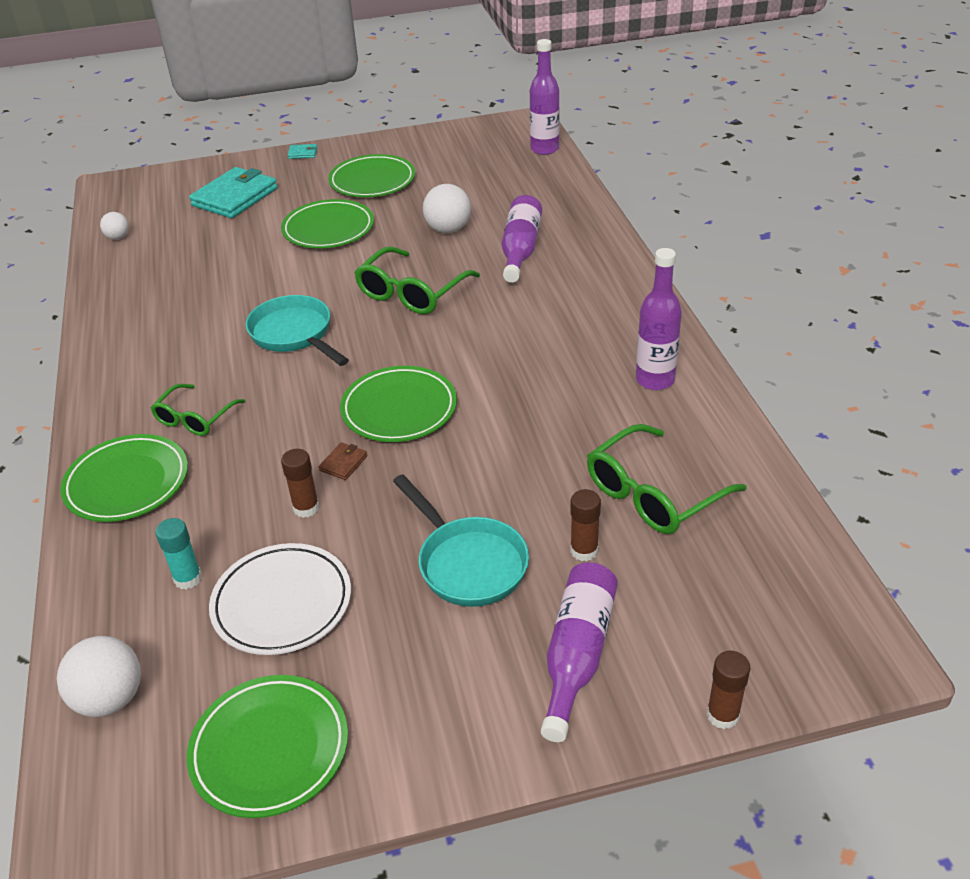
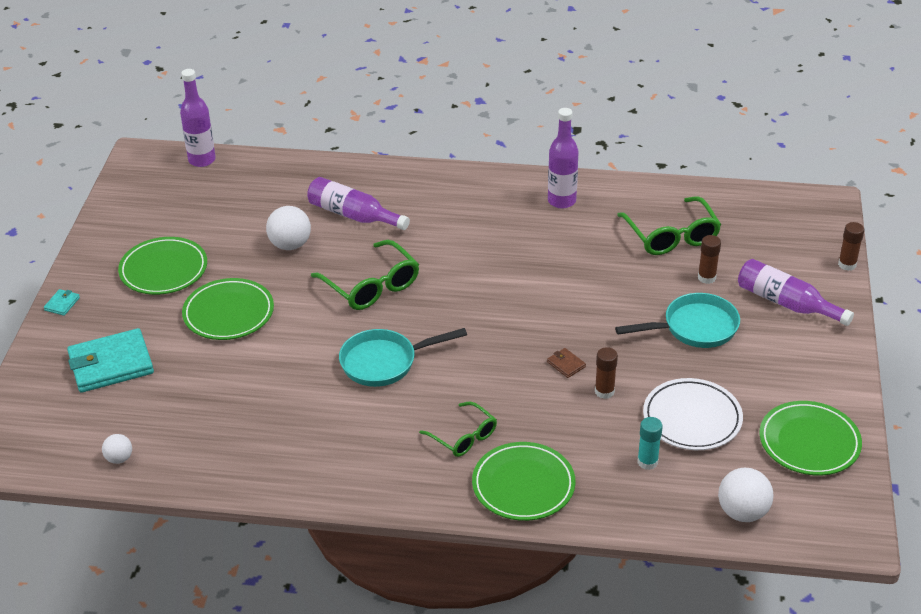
camera: 70 degrees left, 0 degrees up
(235, 197) = (111, 364): turquoise wallet -> turquoise wallet turned 75 degrees counterclockwise
(399, 409) = (520, 324): green plate -> none

